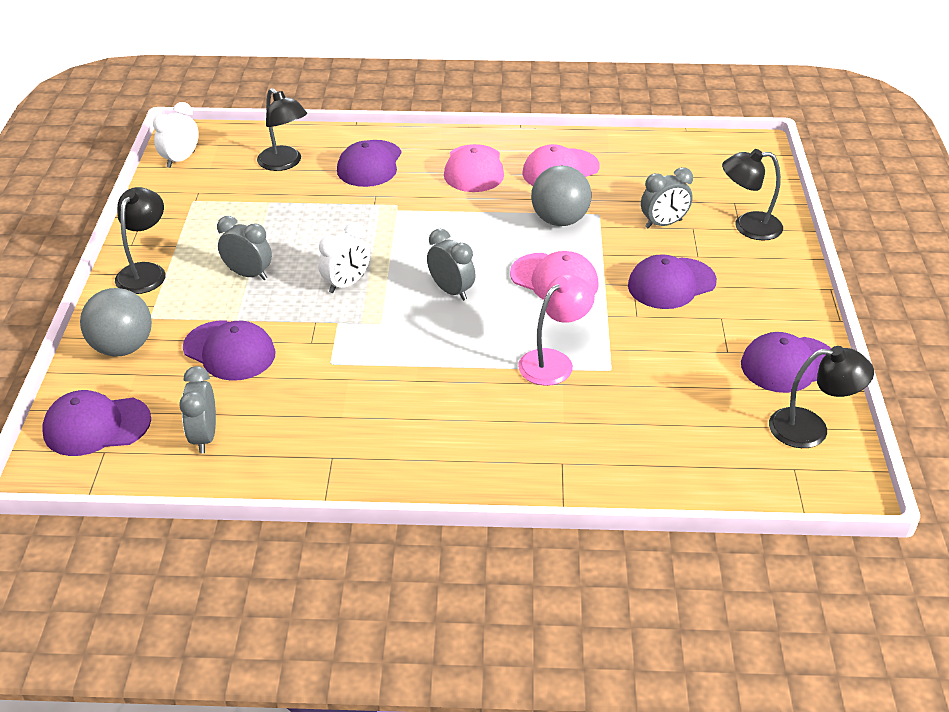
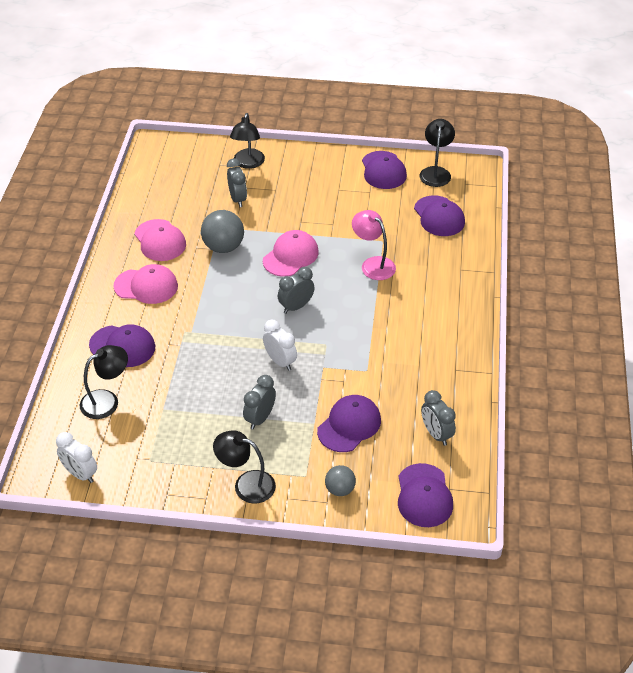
camera: 85 degrees left, 5 degrees up
(122, 347) = (340, 489): grey ball -> grey ball, size x0.59
(204, 437) = (436, 434): grey clock -> grey clock turned 60 degrees clockwise
(671, 284) = (303, 205): purple cap -> purple cap (439, 216)

